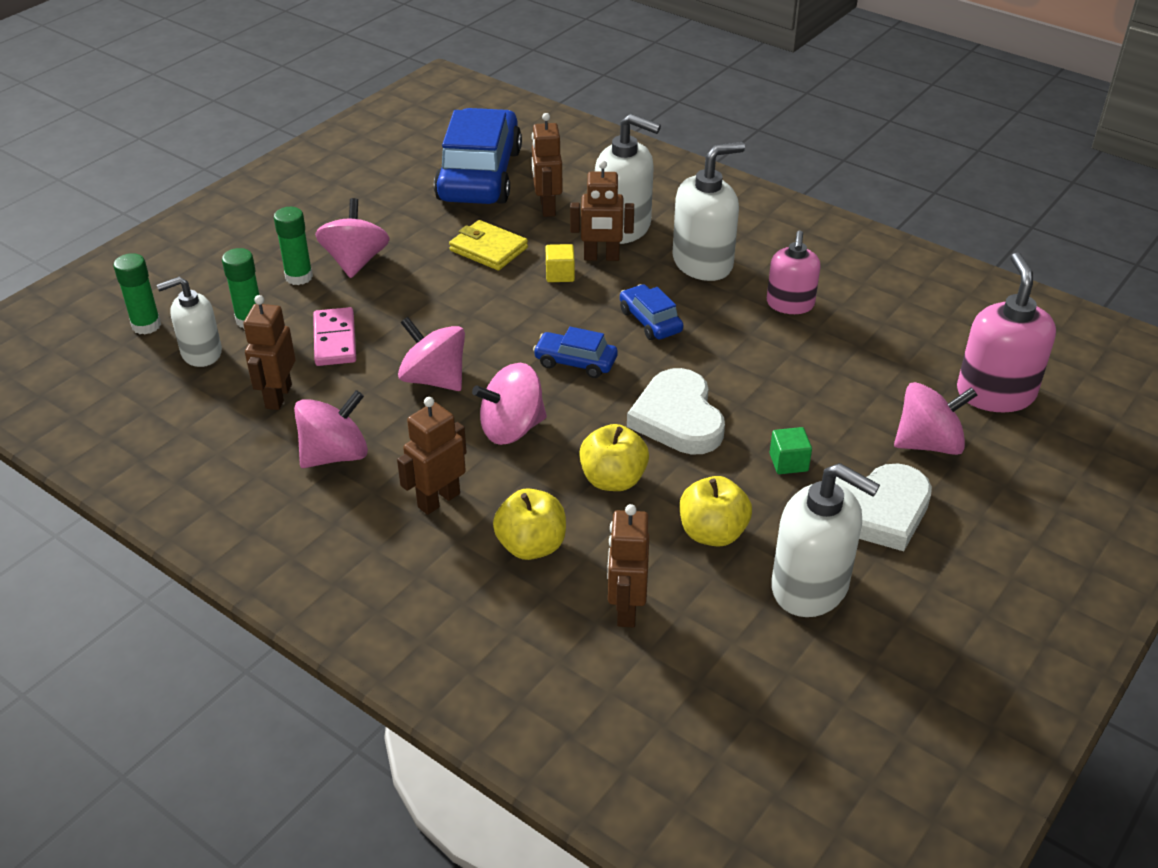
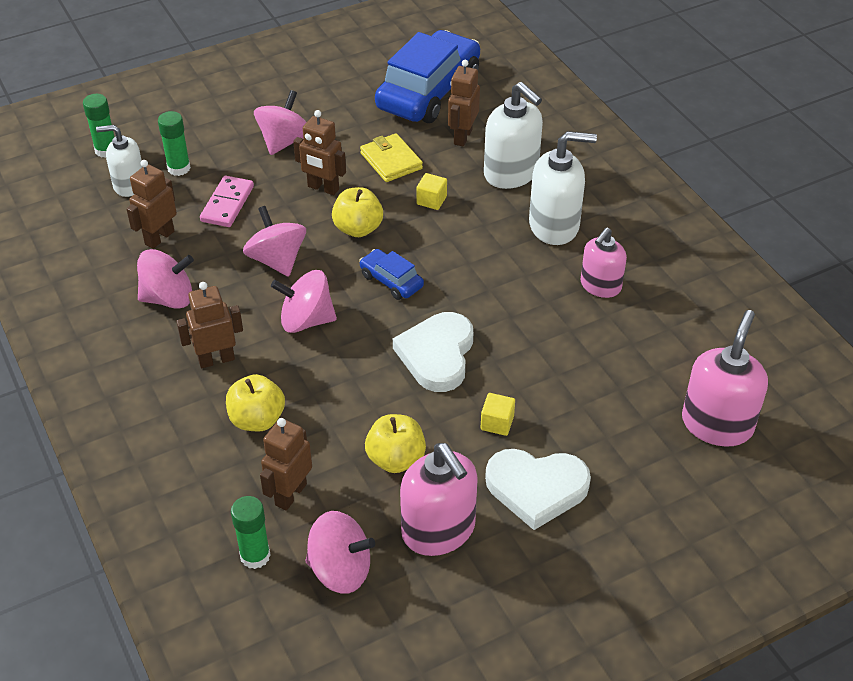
camera: 25 degrees right, 5 degrees up
(299, 277) = (235, 142): green glue stick -> green glue stick (255, 556)
(601, 257) = (475, 195): brown robot -> brown robot (323, 188)
(613, 480) = (352, 388): yellow apple -> yellow apple (358, 229)
(650, 321) = (474, 264): blue car -> none
(788, 462) = (497, 423): green cube -> yellow cube
(810, 587) = (438, 530): white soap dispenser -> pink soap dispenser
(928, 444) = (624, 448): pink spinning top -> pink spinning top (340, 570)

